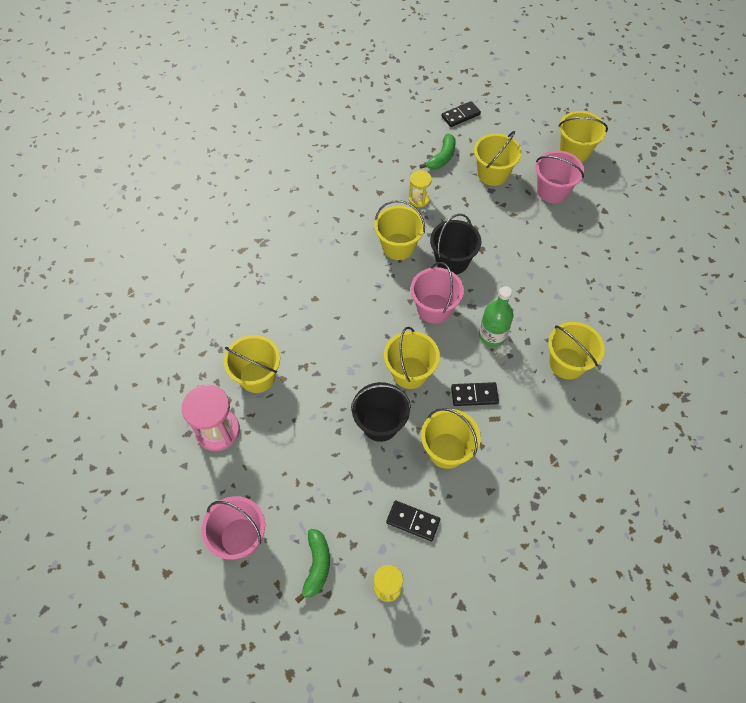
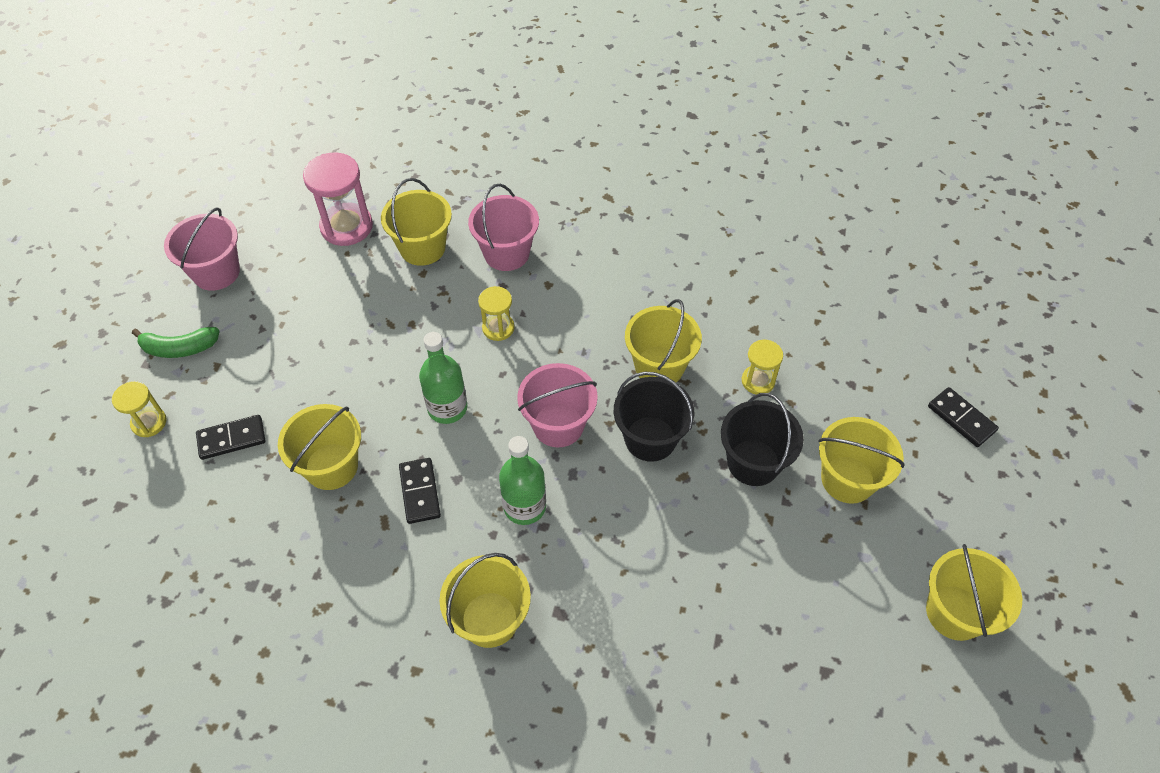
camera: 80 degrees right, 5 degrees down
(347, 334) = (498, 328): none -> yellow hourglass
(380, 424) = (366, 385): black bucket -> black bucket (753, 462)
(410, 372) = (447, 408): yellow bucket -> green bottle
(413, 521) = (232, 439): black domino -> black domino turned 60 degrees clockwise
(442, 157) = (855, 402): green banana -> none
(552, 191) = (842, 578): pink bucket -> pink bucket (506, 253)

